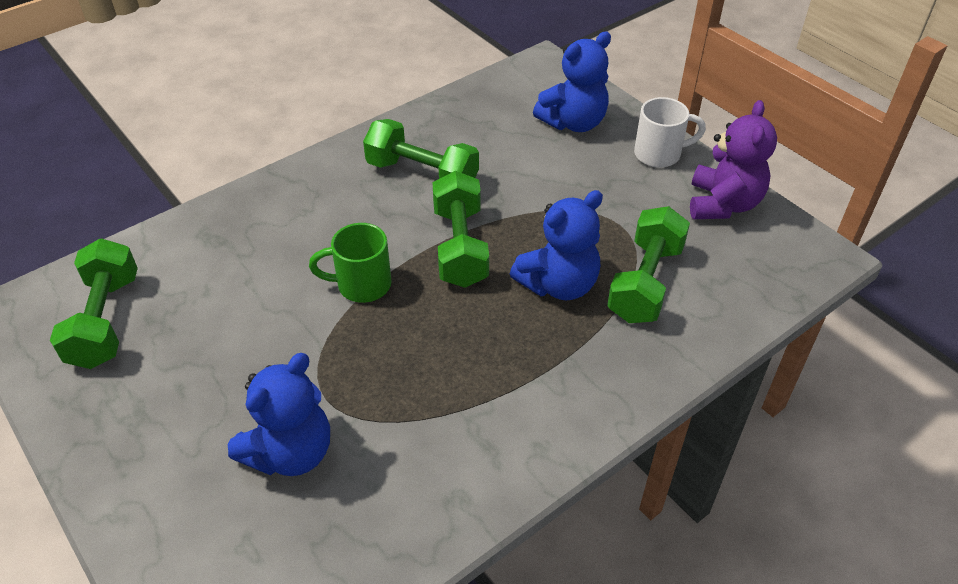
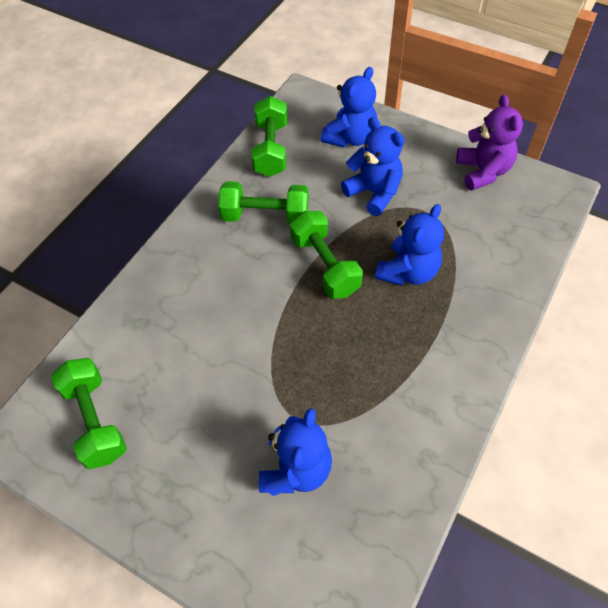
camera: 20 degrees left, 10 degrees up
(362, 285) = (272, 321): green mug -> none
(567, 188) = (374, 192): none -> blue teddy bear
(645, 283) = (463, 250): green dumbbell -> green dumbbell (271, 149)
(659, 154) = (422, 145): white mug -> none

